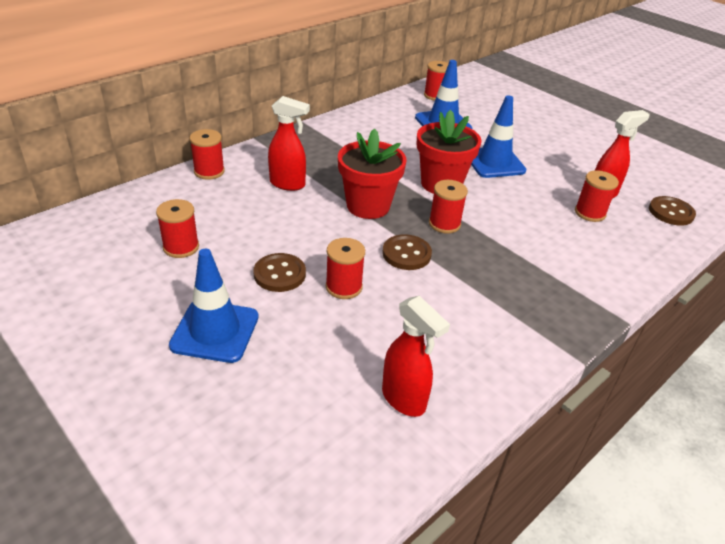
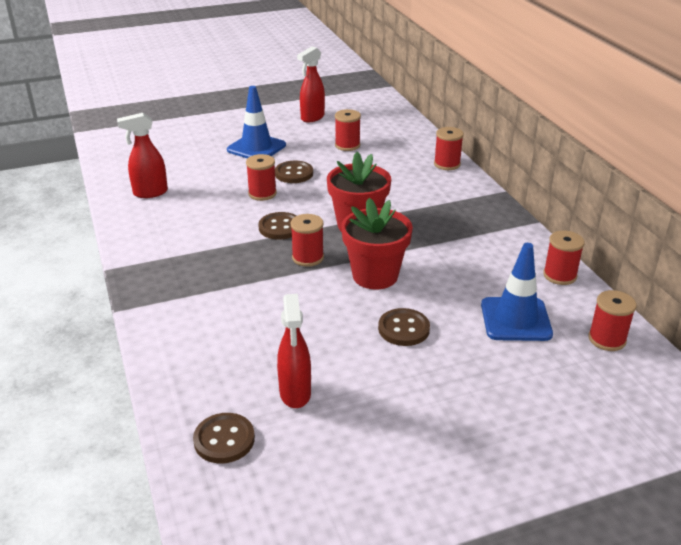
camera: 115 degrees right, 5 degrees down
(288, 184) = (412, 194): red spray bottle -> red spray bottle (312, 118)
(494, 162) = (403, 329): blue traffic cone -> brown button
(590, 213) = (267, 362): red spool -> red spool (559, 275)

